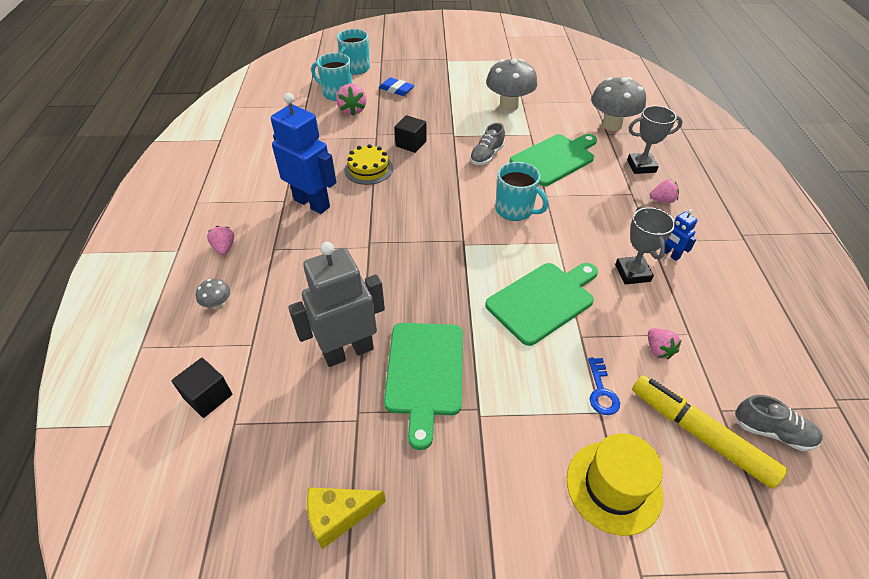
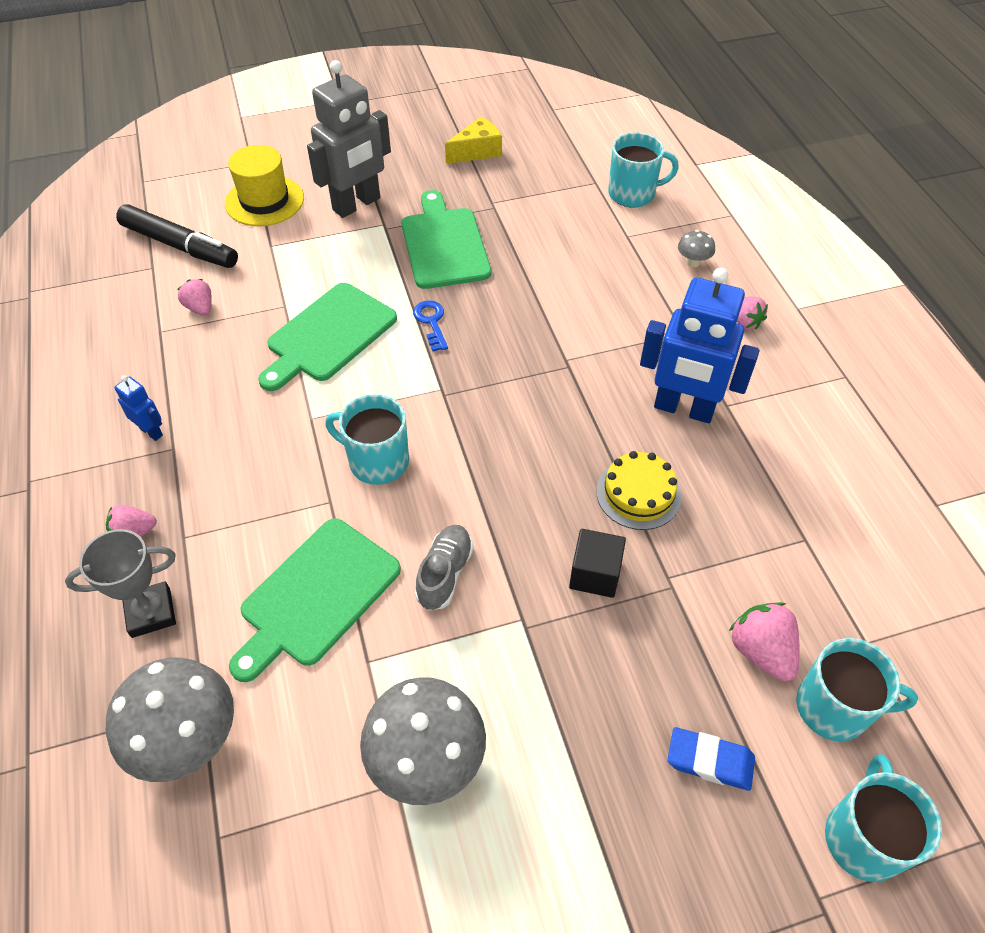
camera: 165 degrees right, 5 degrees up
(208, 396) = (633, 194): black cube -> turquoise mug
(348, 351) = (528, 248): grey robot -> grey robot (357, 204)
(601, 391) = (267, 261): blue key -> blue key (431, 322)
(632, 273) = (211, 392): grey trophy -> none
(699, 434) = (180, 246): yellow marker -> black marker
(772, 431) = (109, 259): grey shoe -> none

